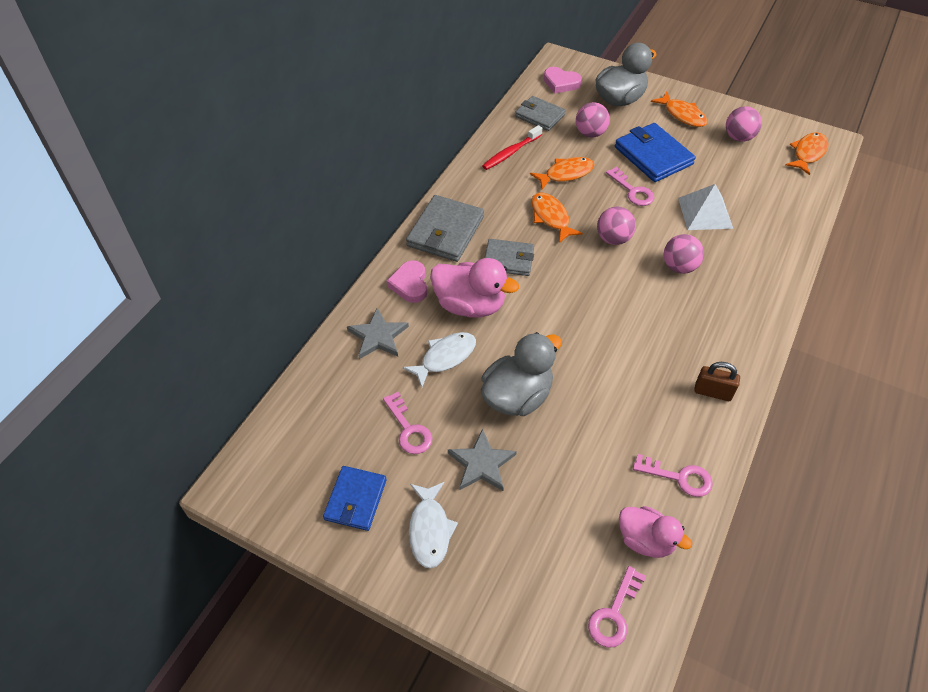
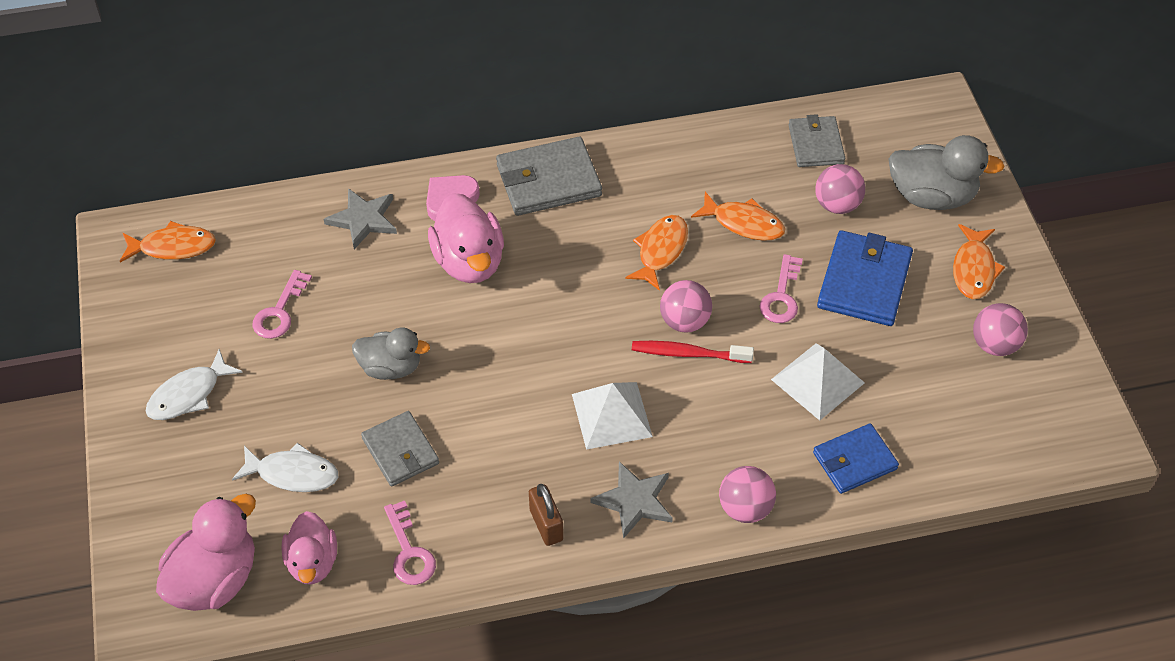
camera: 50 degrees right, 0 degrees up
(355, 499) = (175, 324): blue wallet -> blue wallet (854, 461)
(445, 357) = (385, 284): white fish -> white fish (292, 474)
(481, 463) = (289, 388): grey star -> grey star (634, 501)
(508, 259) = (561, 253): grey wallet -> grey wallet (400, 451)
(511, 152) = (725, 158): red toothbrush -> red toothbrush (688, 353)
(517, 396) = (391, 367): grey duck -> grey duck, size x0.66
(561, 83) = (897, 128): pink heart -> none
(614, 613) = (215, 580): pink key -> pink duck
(654, 311) = (611, 415): none -> white pyramid
(679, 267) = (702, 402): pink ball -> pink ball (745, 508)
(808, 153) = (1046, 429): orange fish -> orange fish (173, 247)

